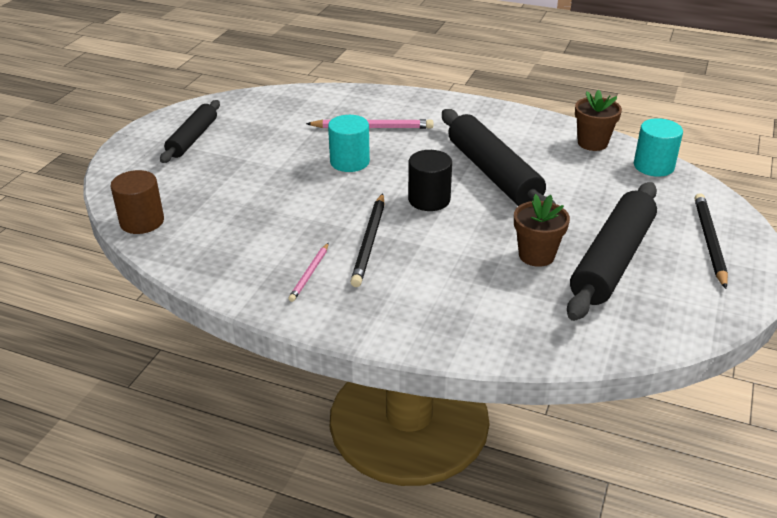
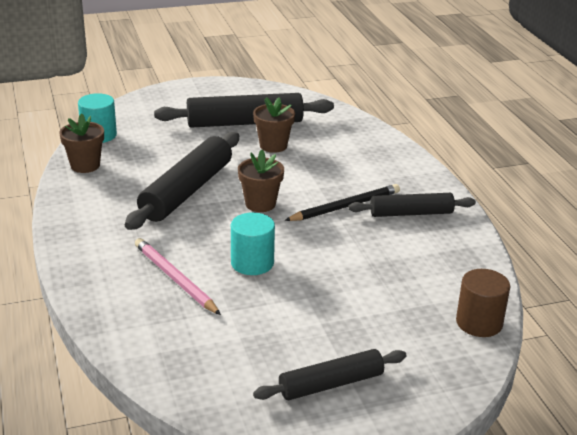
camera: 130 degrees left, 5 degrees down
(310, 274) = (411, 213): pink pencil -> black rolling pin
(429, 200) = (260, 204): black cylinder -> brown flower pot
(709, 241) = (183, 101): black pencil -> none

